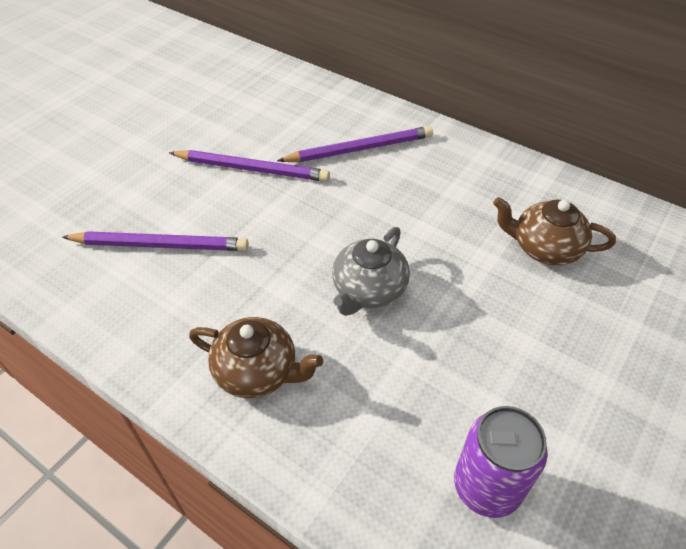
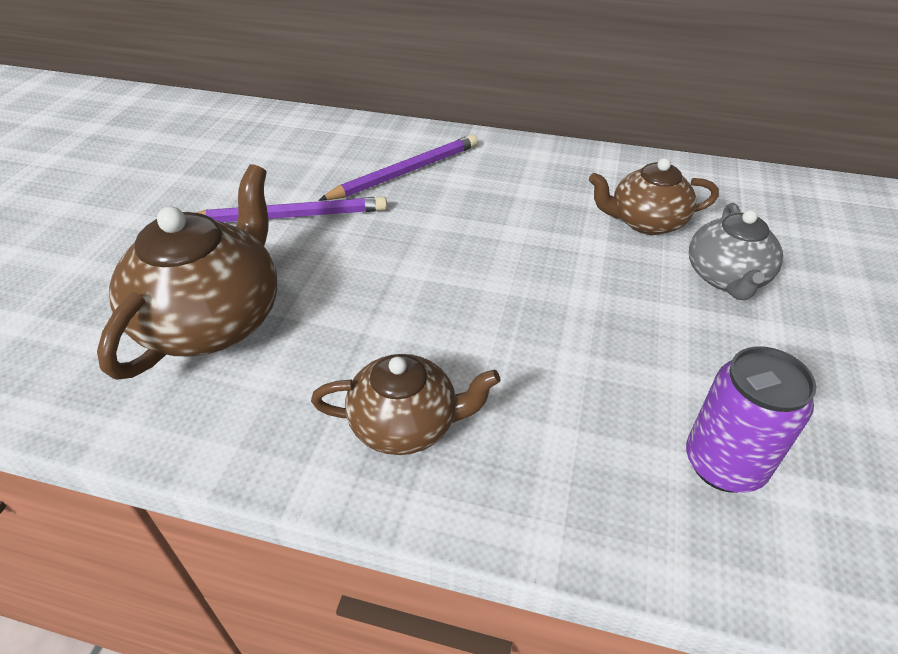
camera: 20 degrees left, 5 degrees down
(160, 245) = (213, 319): purple pencil -> brown teapot
(368, 290) = (489, 305): grey teapot -> grey teapot (726, 278)

